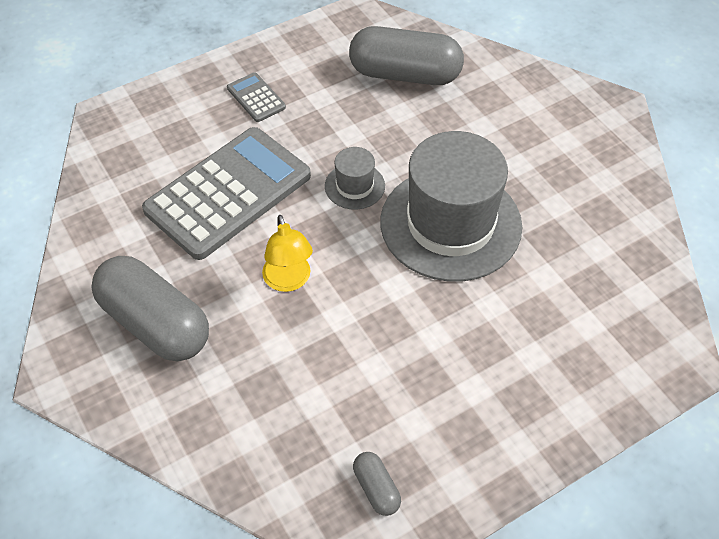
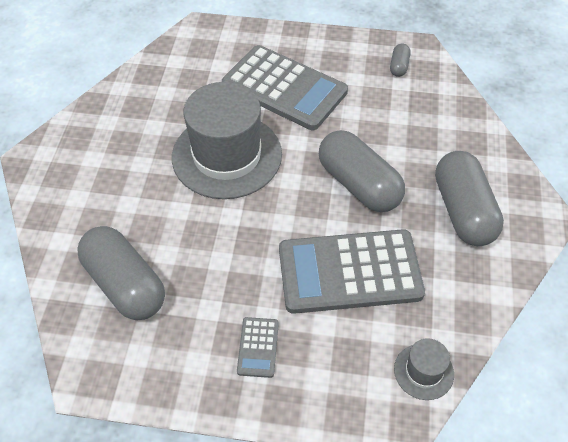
camera: 140 degrees left, 0 degrees up
(289, 281) = (358, 184): yellow lamp -> grey capsule
(354, 186) = (258, 218): grey hat -> grey hat (423, 371)
(481, 345) = (284, 88): none -> grey calculator

